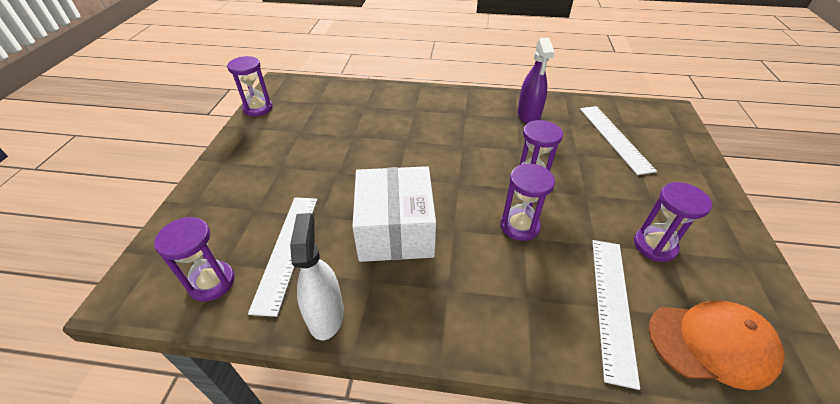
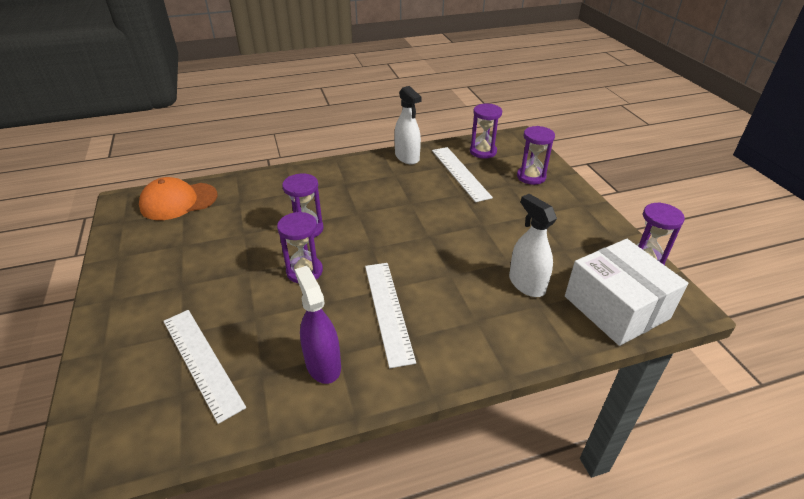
camera: 155 degrees right, 5 degrees down
(358, 119) = (526, 284): none -> white spray bottle
(395, 229) = (400, 201): white box -> white box (616, 307)
(612, 305) = (237, 203): white ruler -> white ruler (388, 310)
(654, 245) = (194, 245): purple hourglass -> purple hourglass (531, 177)

